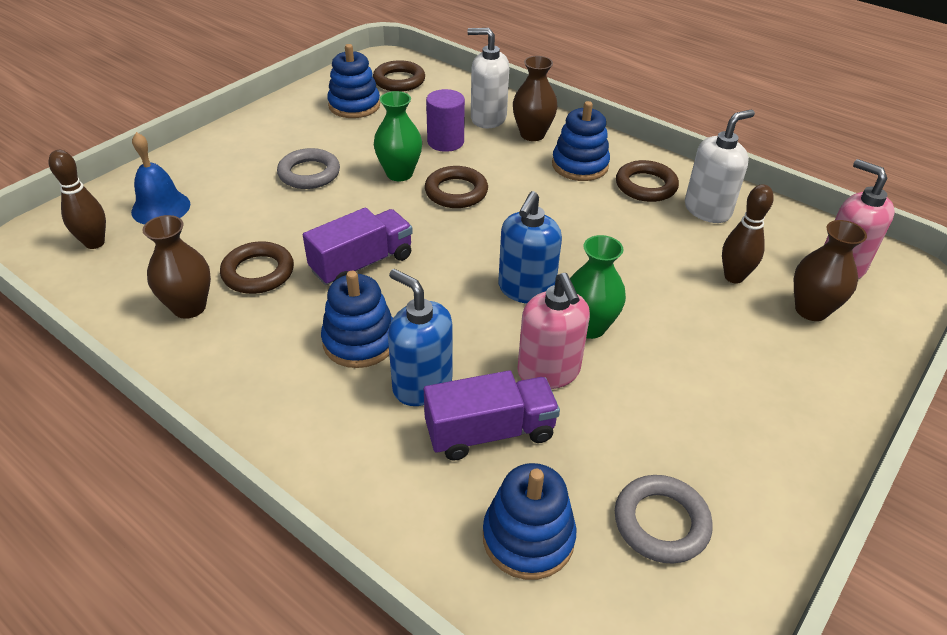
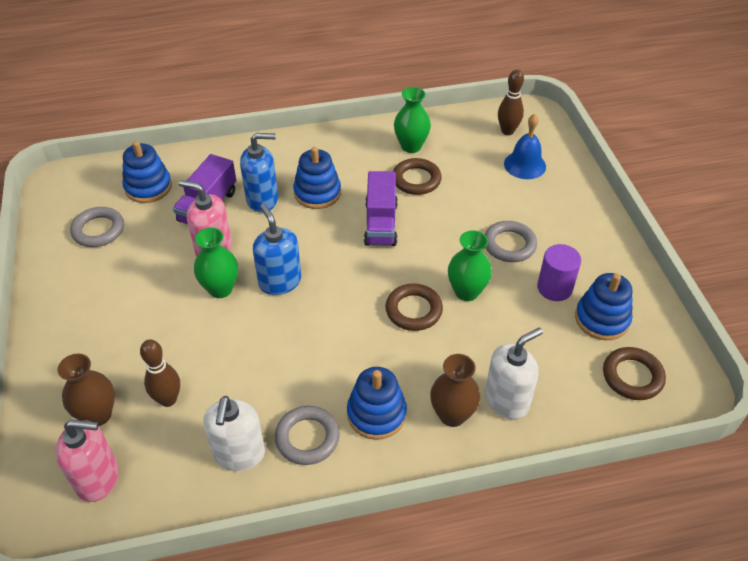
camera: 130 degrees right, 5 degrees up
(189, 307) = (411, 146): brown vase -> green vase
(445, 142) = (490, 345): purple cylinder -> purple cylinder (554, 288)
(646, 186) = (307, 438): brown ring -> grey ring

